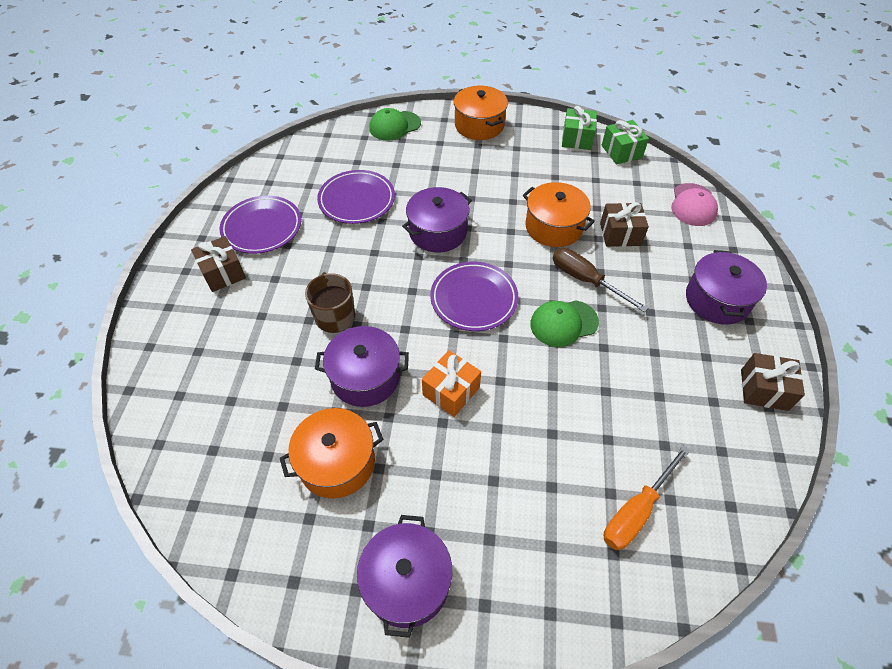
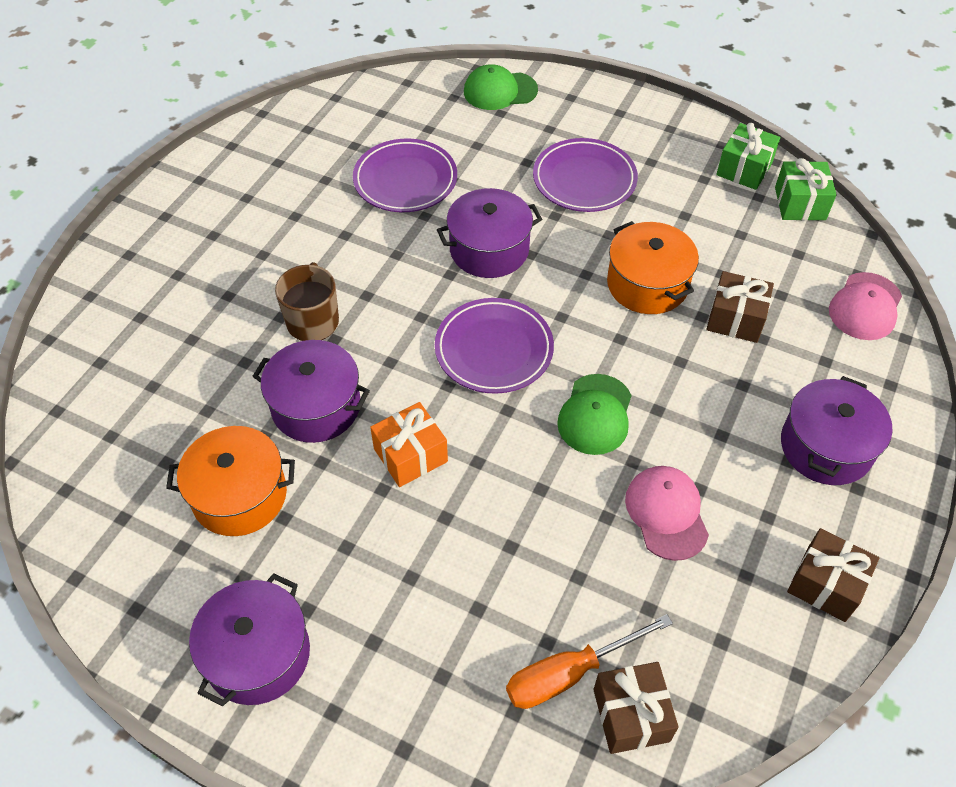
camera: 20 degrees right, 0 degrees up
(223, 273) = (206, 230): brown gift -> brown gift (631, 715)
(262, 228) = (274, 186): purple plate -> purple plate (584, 179)
(479, 125) = (615, 117): orange pot -> none
(563, 323) = (595, 415): green cap -> green cap turned 75 degrees counterclockwise
(585, 280) = (654, 367): brown screwdriver -> none
(643, 375) = (666, 513): none -> pink cap

